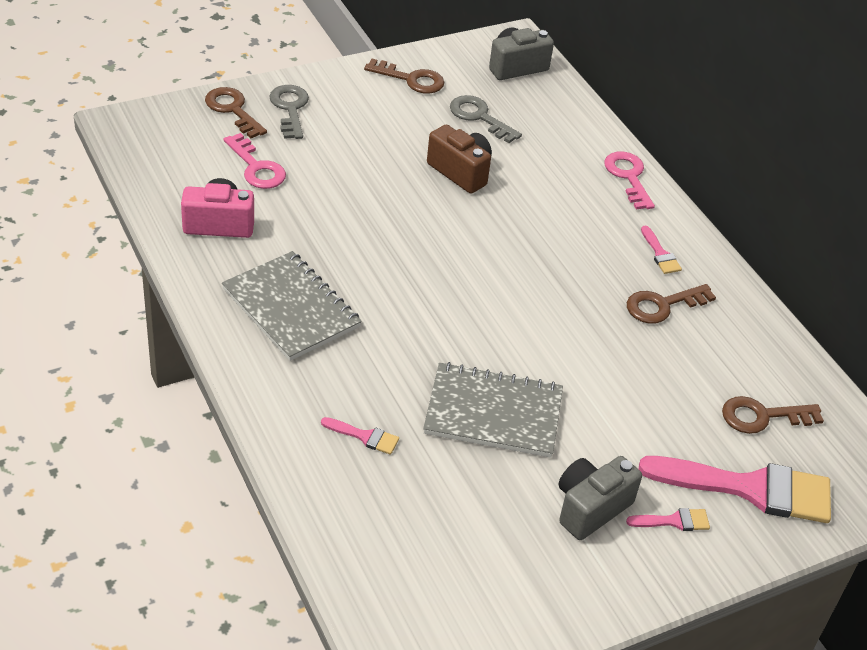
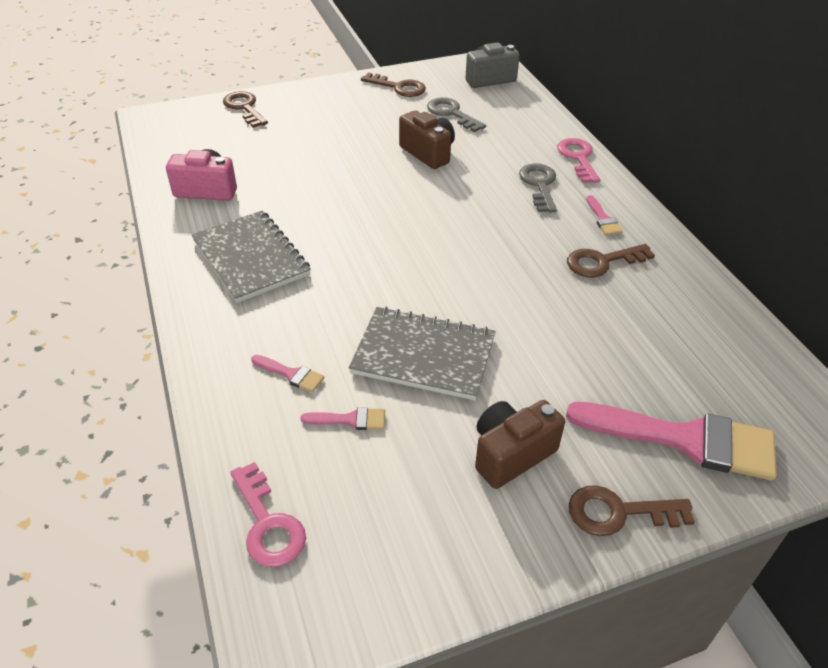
camera: 10 degrees right, 0 degrees up
(257, 167) = (252, 148): pink key -> pink key (268, 523)
(290, 109) = (292, 107): grey key -> grey key (539, 185)
(590, 508) = (511, 454): grey camera -> brown camera
(674, 521) = (600, 471): pink brush -> pink brush (350, 420)
(762, 416) = (699, 366): brown key -> brown key (618, 512)

